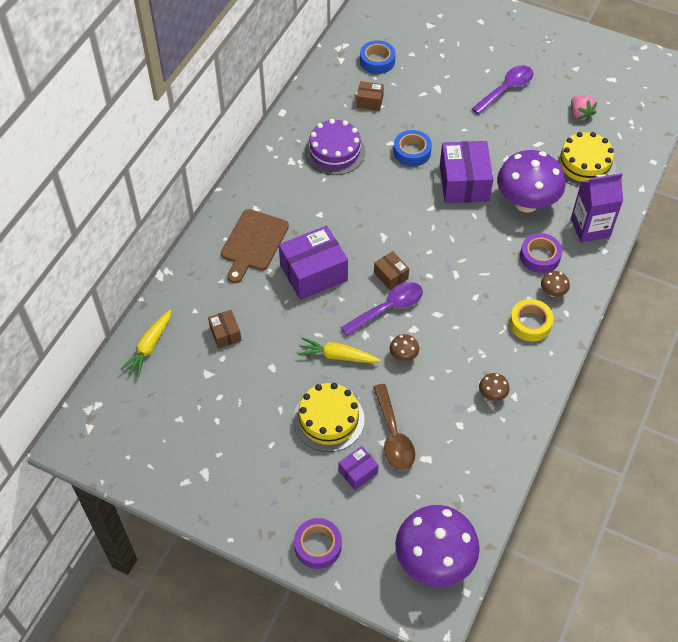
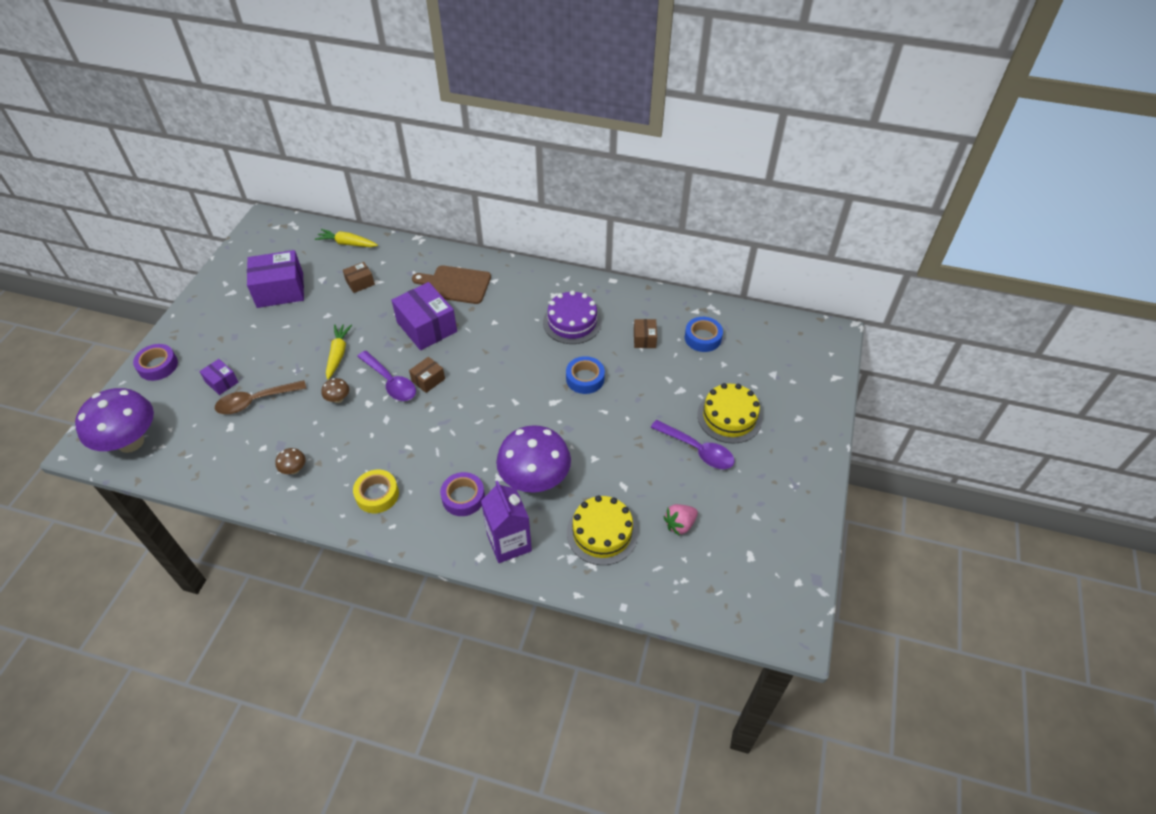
camera: 80 degrees right, 5 degrees down
(328, 419) = (274, 357): yellow cake -> yellow cake (729, 417)
(464, 183) = (552, 424): purple box -> purple box (280, 290)
(552, 292) = (417, 512): brown mushroom -> none

